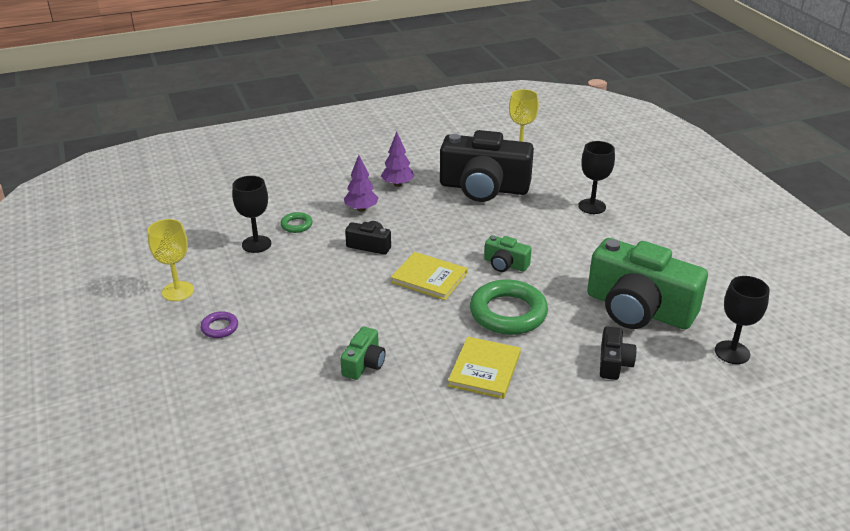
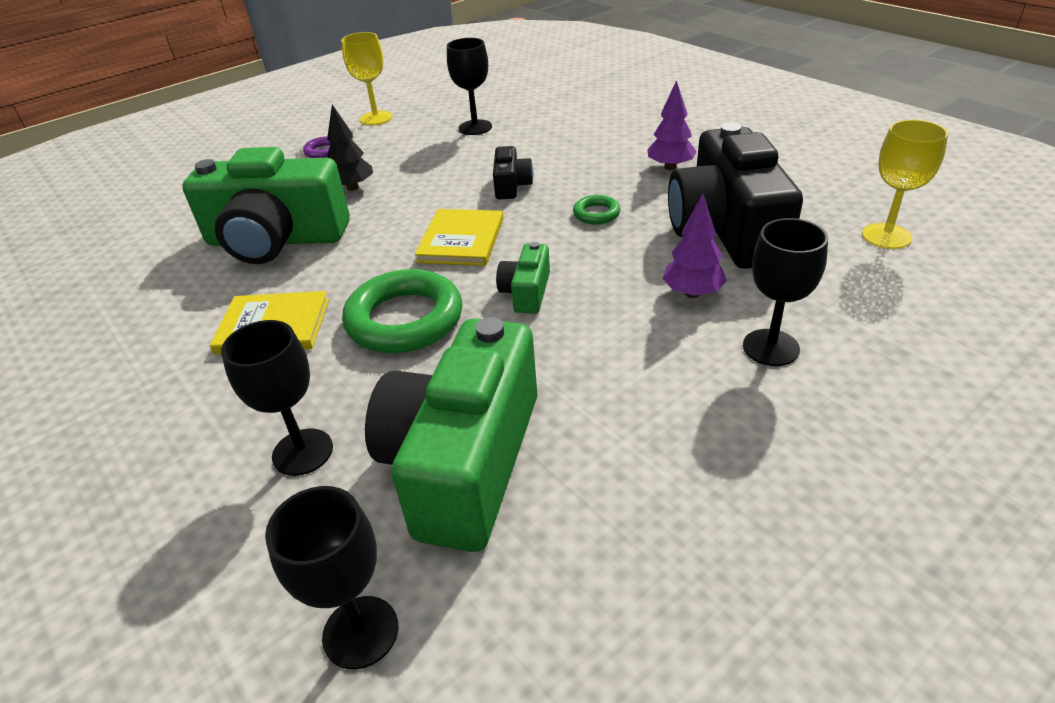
camera: 75 degrees right, 5 degrees up
(296, 225) = (526, 136): green ring -> green ring (596, 214)
(308, 317) = (353, 187): none -> black tree
(361, 209) = (589, 160): purple tree -> purple tree (692, 293)
(364, 363) = (276, 240): green camera -> green camera, size x2.25
(613, 363) = (302, 452): black camera -> black goblet

